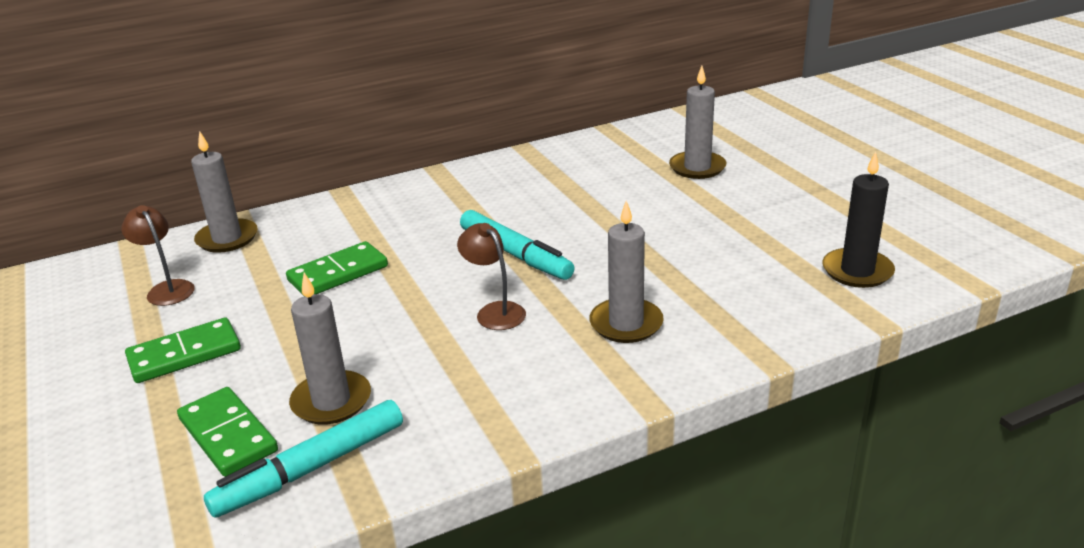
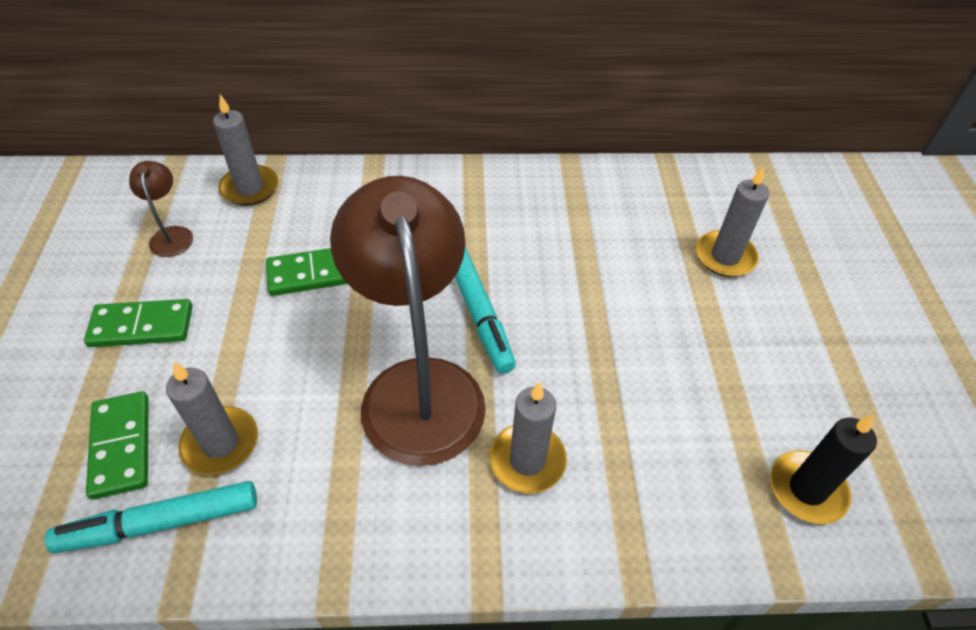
camera: 20 degrees right, 20 degrees up
(495, 311) = (418, 386): brown lamp -> brown lamp, size x2.46

